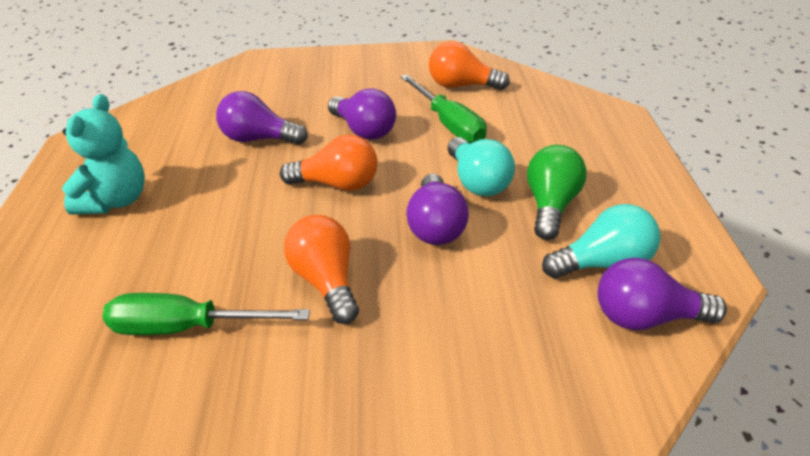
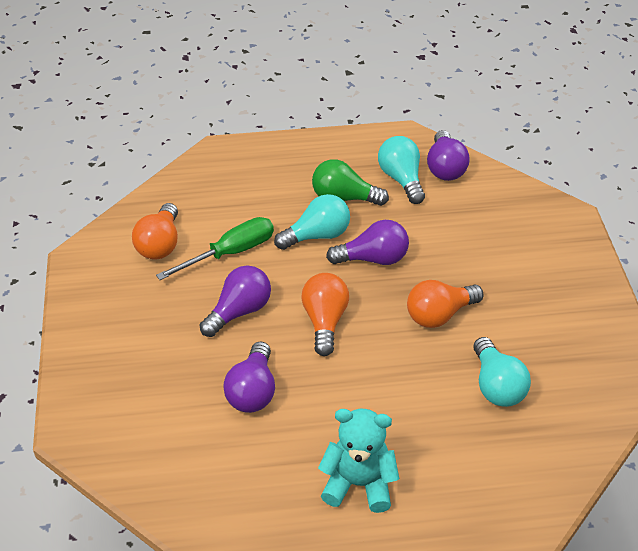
camera: 95 degrees left, 5 degrees up
(187, 327) = (496, 385): green screwdriver -> turquoise light bulb

